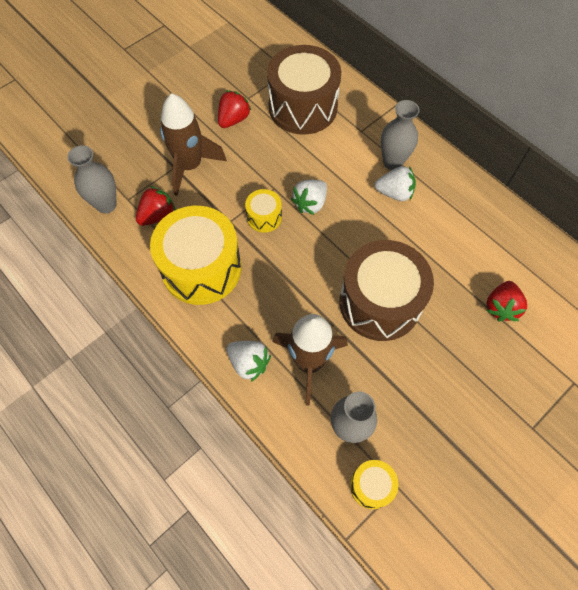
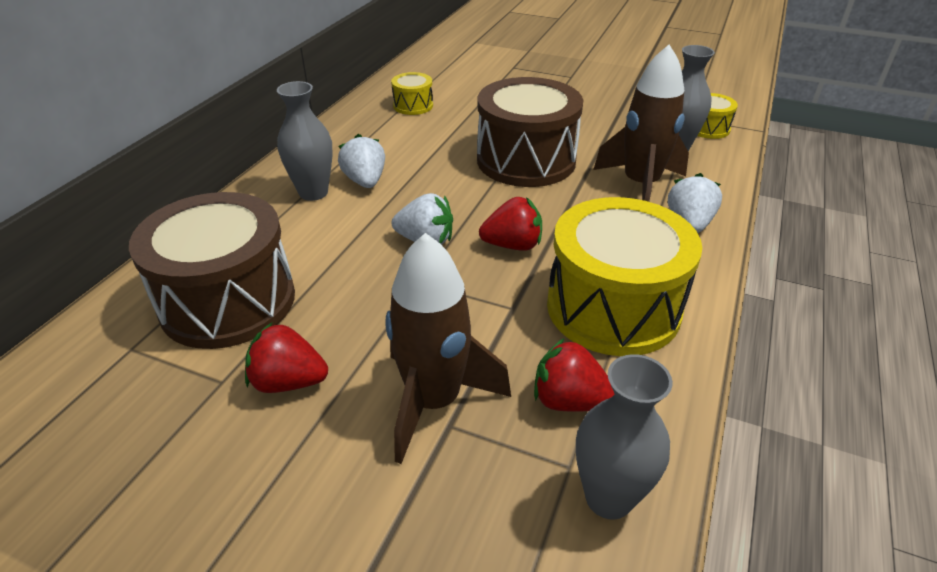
camera: 115 degrees left, 25 degrees down
(264, 217) = (479, 275): yellow drum -> yellow drum (413, 105)
(501, 307) = (470, 102): red strawberry -> red strawberry (513, 245)

